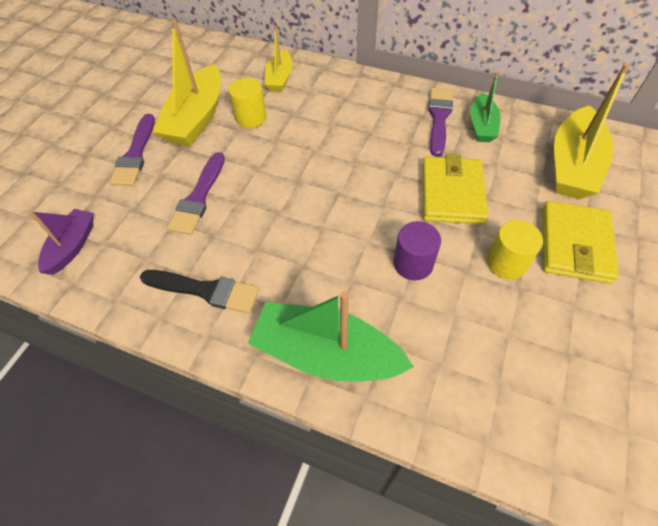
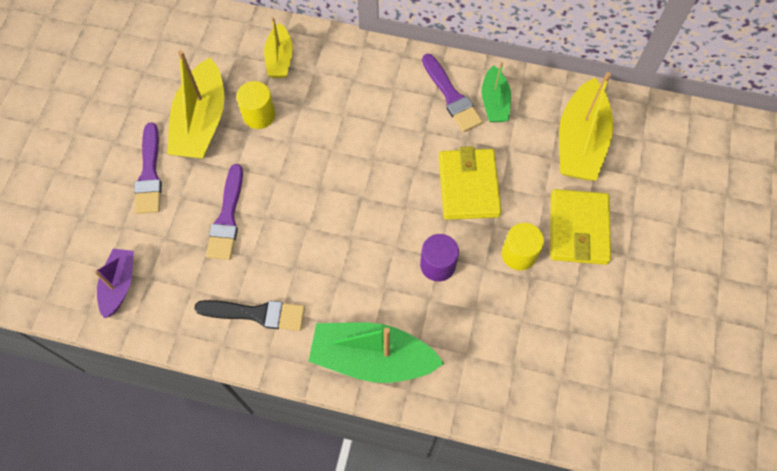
camera: 10 degrees left, 10 degrees up
(439, 118) = (451, 96): purple brush -> purple brush turned 150 degrees clockwise

